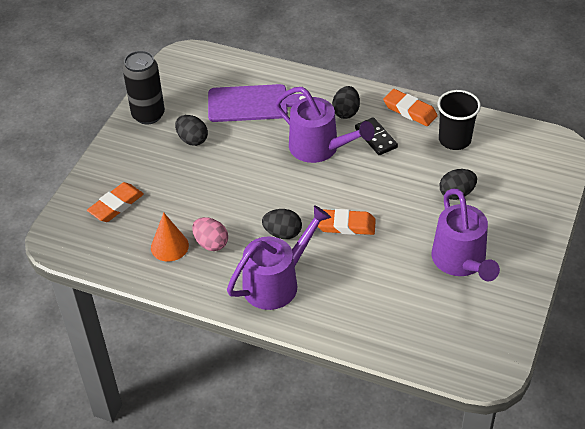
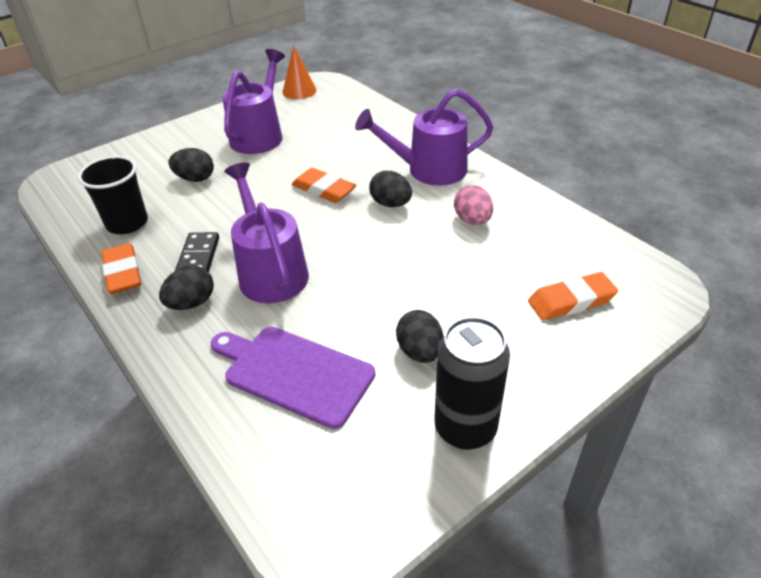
camera: 150 degrees left, 5 degrees down
(169, 246) = (521, 233): orange cone -> orange cone (299, 91)

